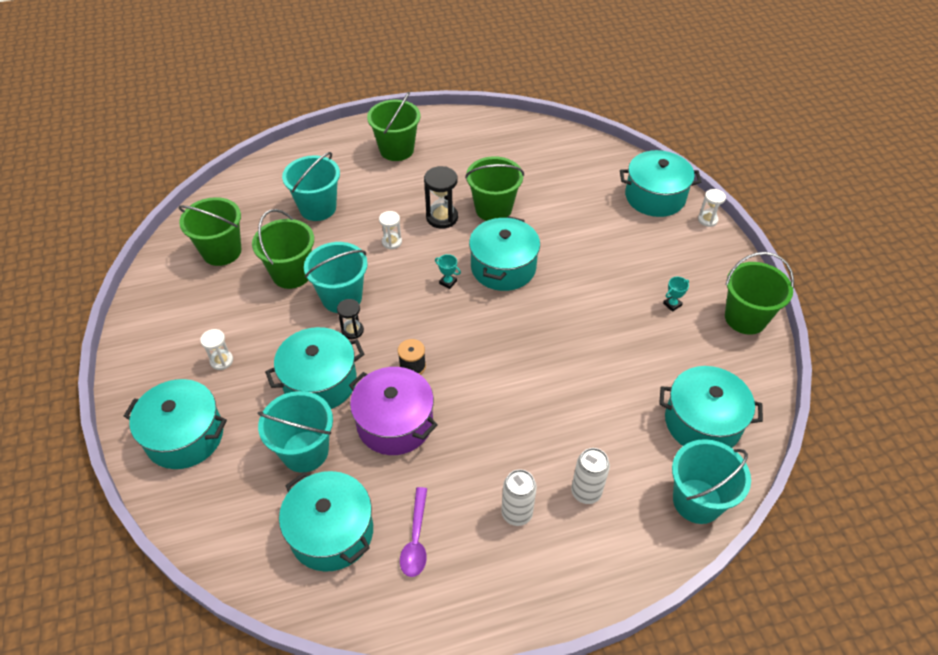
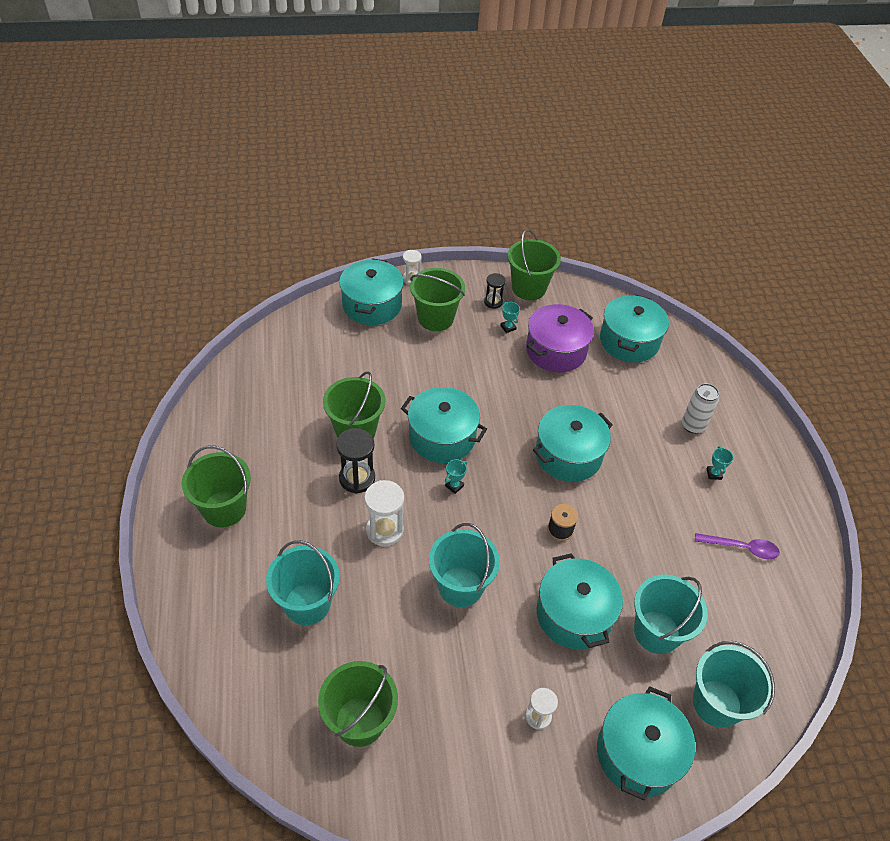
camera: 85 degrees left, 0 degrees up
(291, 274) = (415, 637): green bucket -> green bucket (435, 318)
(331, 532) = (739, 613): turquoise pot -> turquoise pot (568, 455)
(352, 330) = (509, 579): black hourglass -> black hourglass (493, 302)
(391, 242) = (384, 530): white hourglass -> white hourglass, size x1.63
(395, 423) = (625, 552): purple pot -> purple pot (556, 350)
(516, 513) = (714, 474): white can -> turquoise trophy
(697, 501) = (697, 362): turquoise bucket -> turquoise bucket (716, 703)

